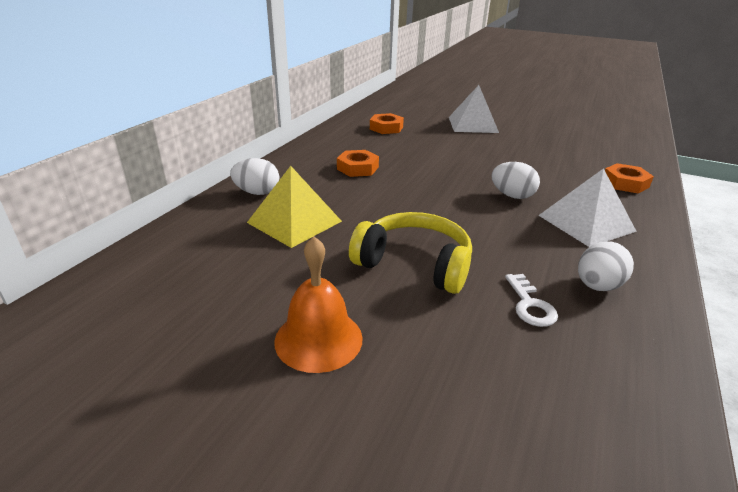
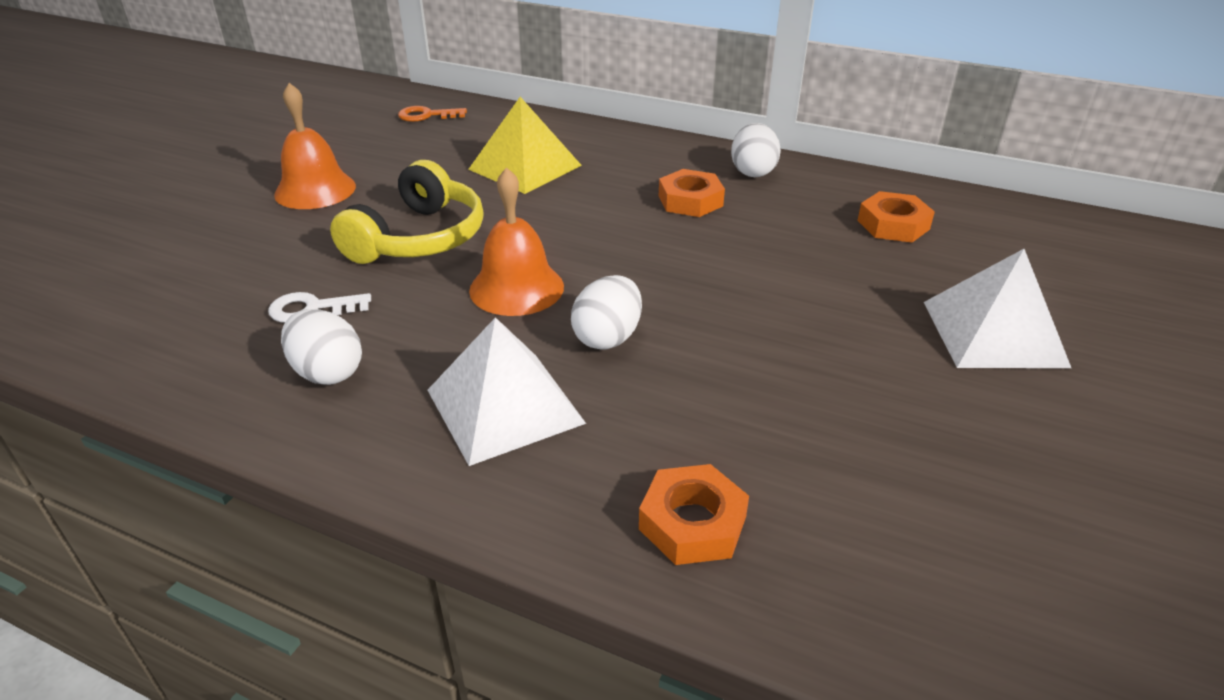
camera: 90 degrees right, 5 degrees up
(145, 280) = (427, 115): none -> orange key
(257, 192) = (598, 142): white egg -> white egg (752, 172)
(473, 222) = (516, 288): none -> orange bell

